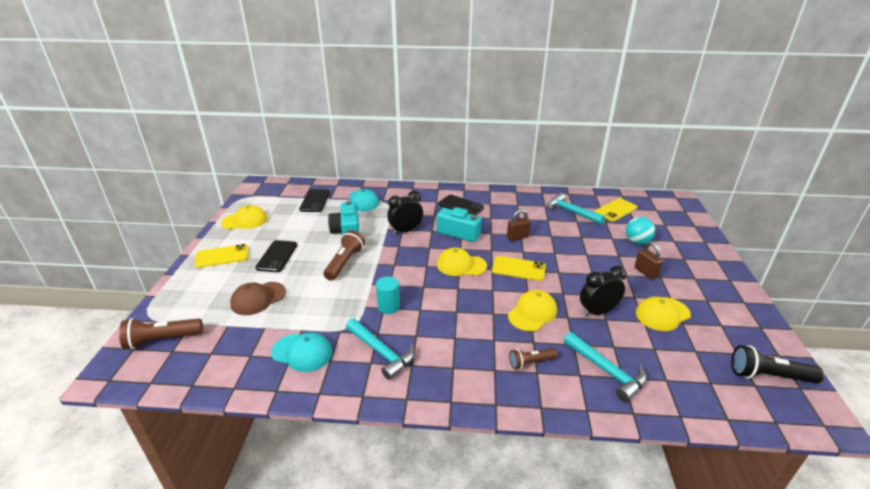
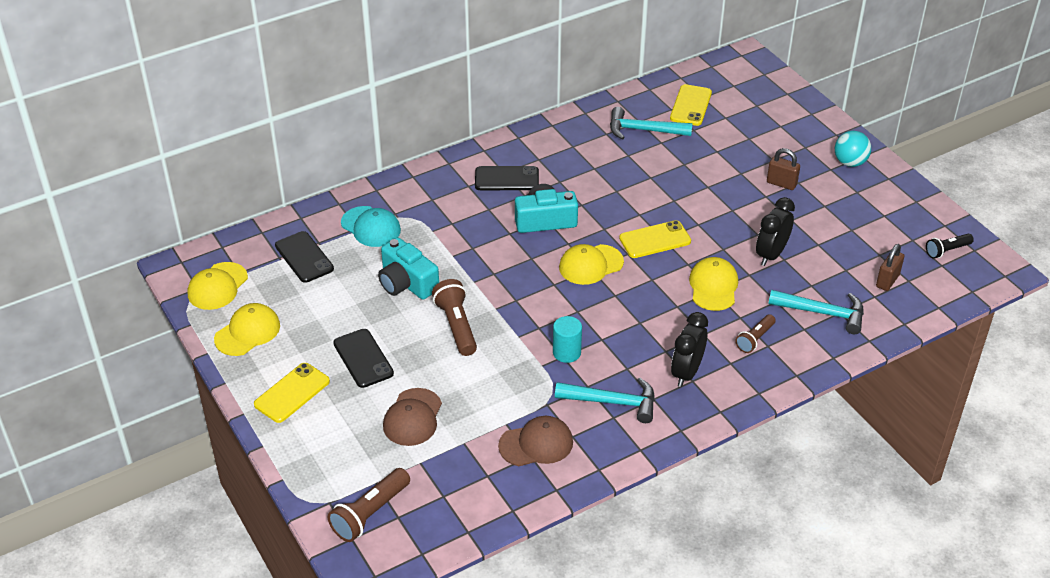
camera: 35 degrees left, 10 degrees up
(302, 352) = (536, 444): turquoise cap -> brown cap
(406, 231) = (479, 248): black clock -> black clock (686, 372)
(517, 237) = (616, 197): brown padlock -> brown padlock (887, 281)
(637, 242) = (745, 144): turquoise ball -> turquoise ball (850, 162)
(662, 314) = (828, 228): yellow cap -> yellow cap (217, 286)
(768, 376) = (947, 251): black flashlight -> black flashlight, size x0.63

